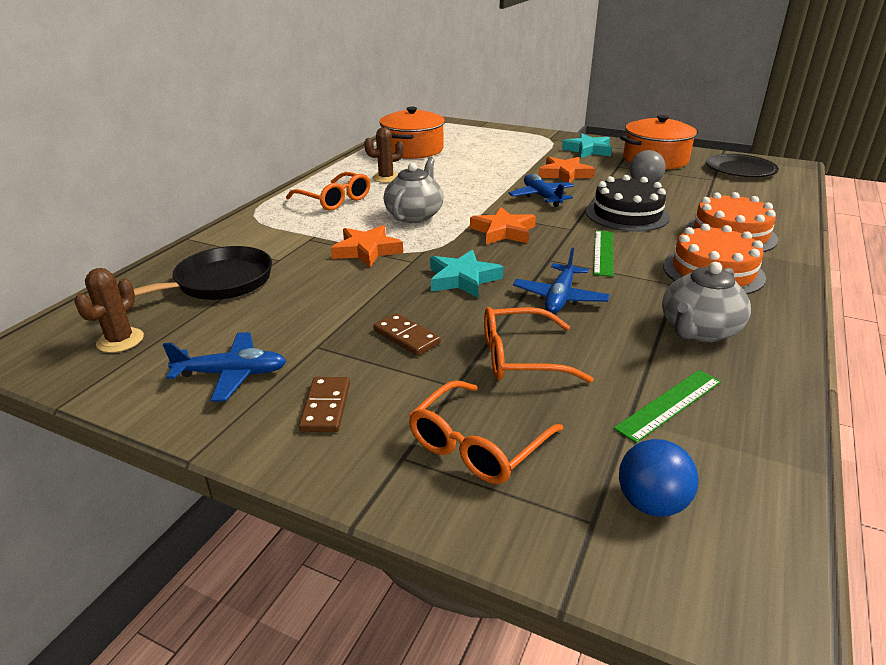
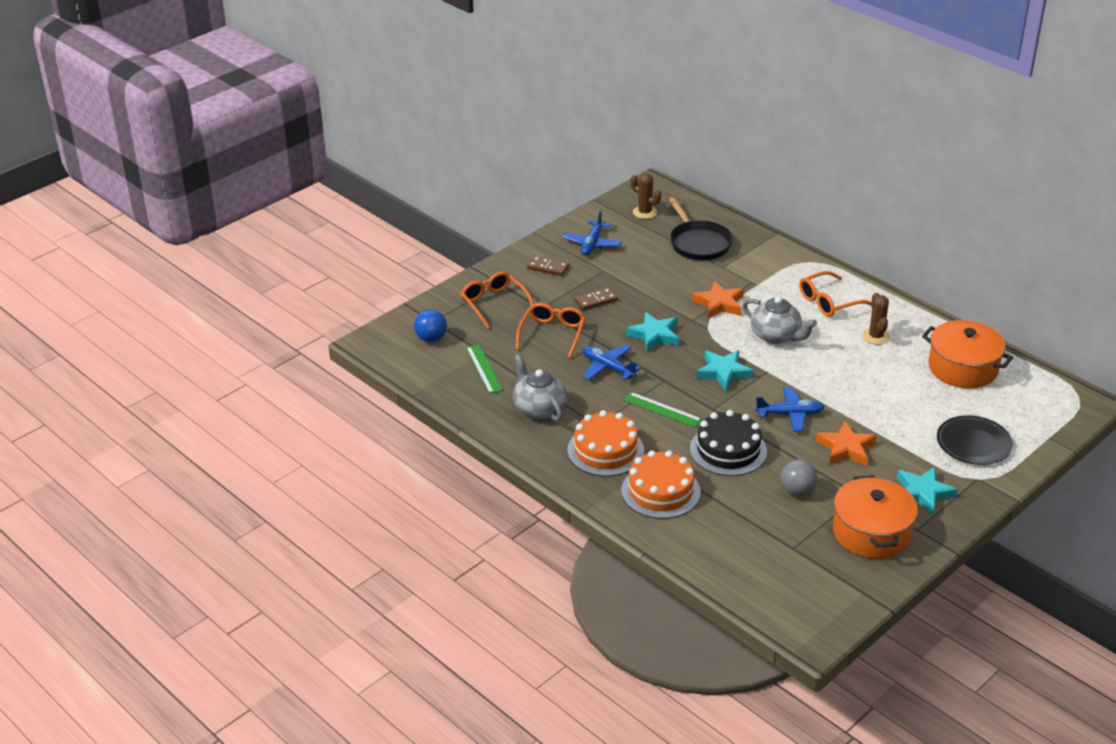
camera: 110 degrees right, 5 degrees up
(503, 231) = (723, 372): orange star -> turquoise star
(740, 169) = (815, 584): black plate -> black plate (973, 443)

